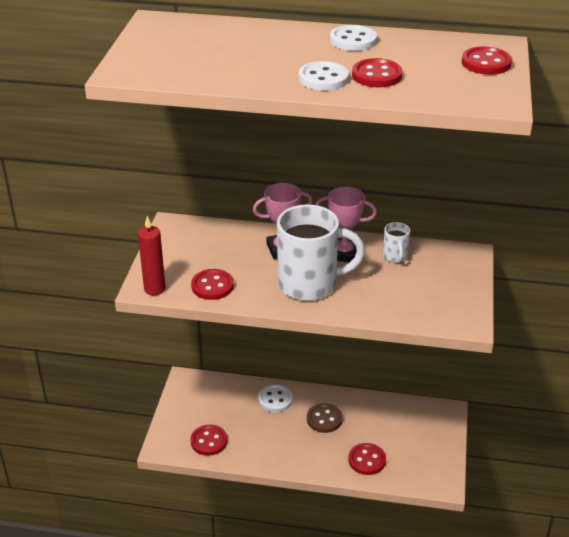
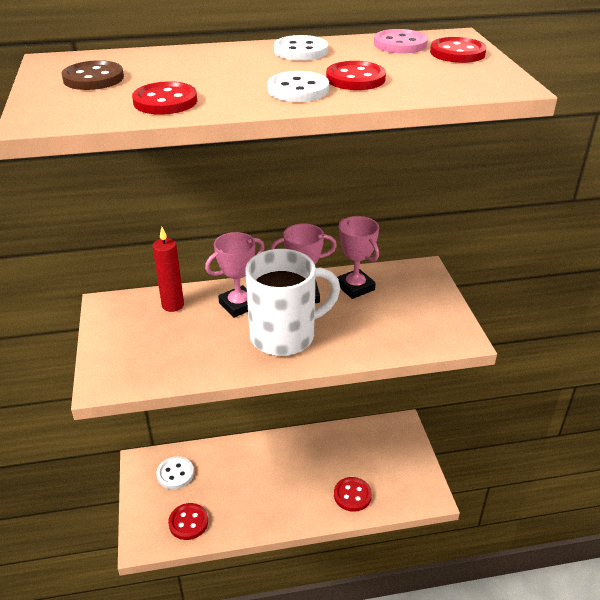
camera: 20 degrees left, 0 degrees up
(154, 289) = (115, 382): red candle -> red candle (173, 305)
(212, 286) = (180, 363): red button -> red button (165, 101)
(275, 399) = (239, 457): white button -> white button (175, 474)
(324, 419) = (295, 464): brown button -> brown button (93, 78)
(395, 256) = (355, 287): white mug -> pink trophy
(443, 46) = (400, 44): none -> pink button

